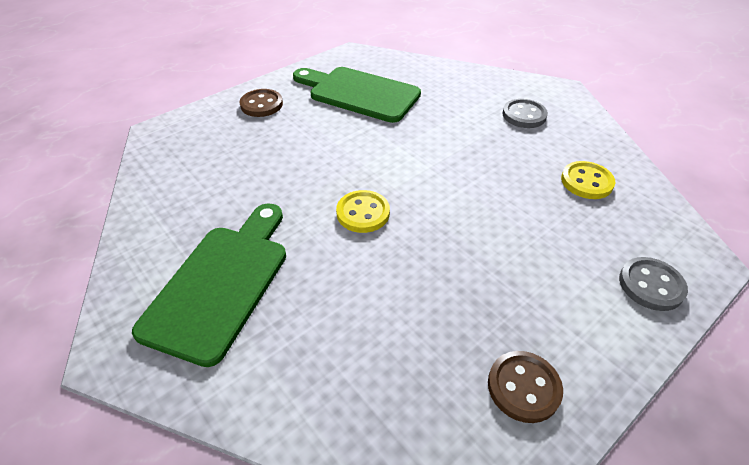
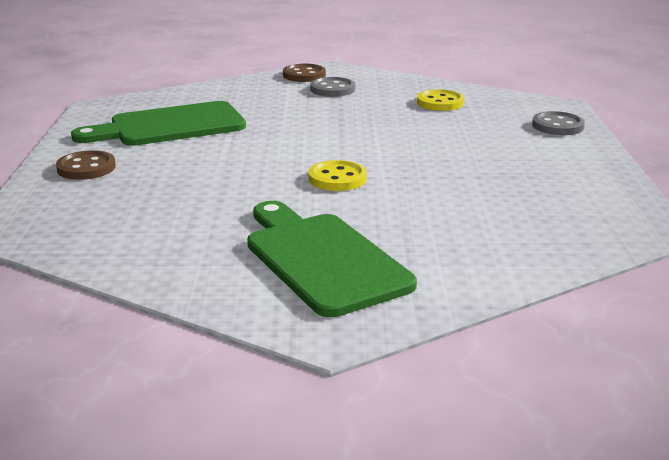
camera: 50 degrees left, 20 degrees down
(523, 387) = (586, 189): brown button -> brown button (304, 75)

